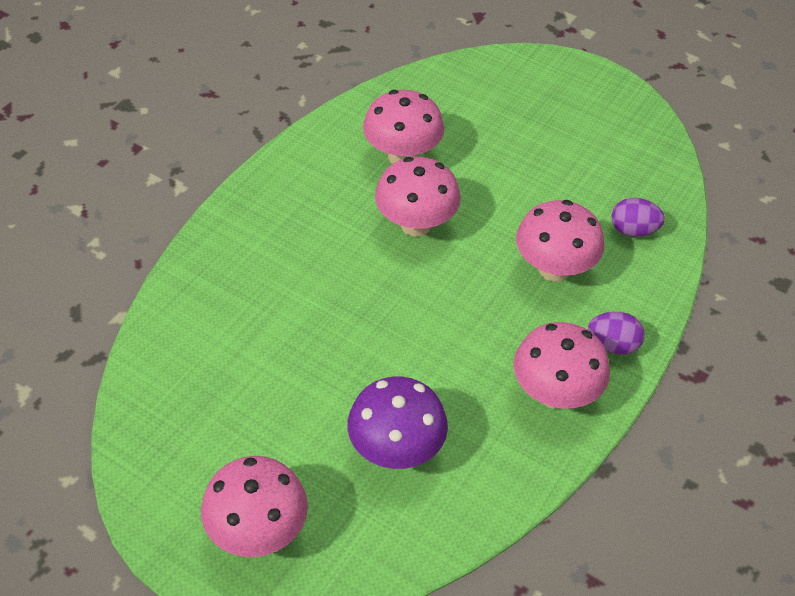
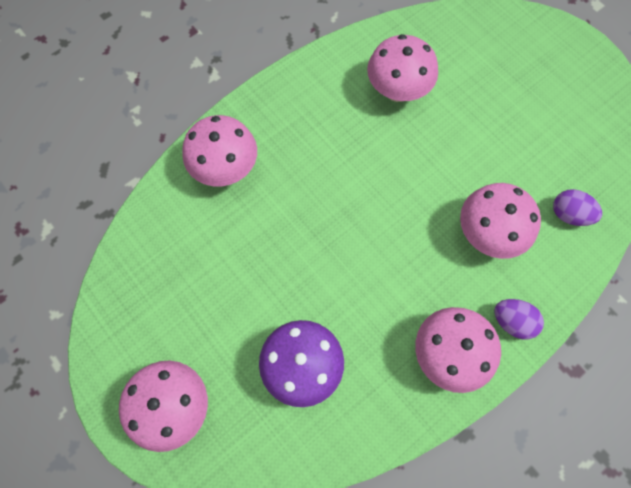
camera: 20 degrees right, 20 degrees up
(416, 224) = (387, 160): pink mushroom -> pink mushroom (225, 168)

